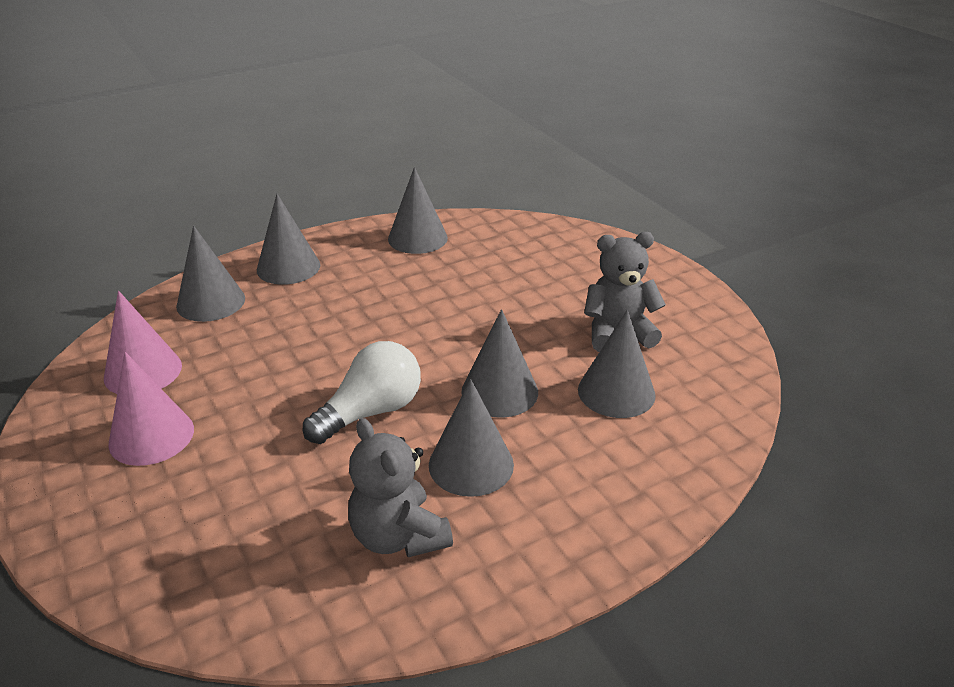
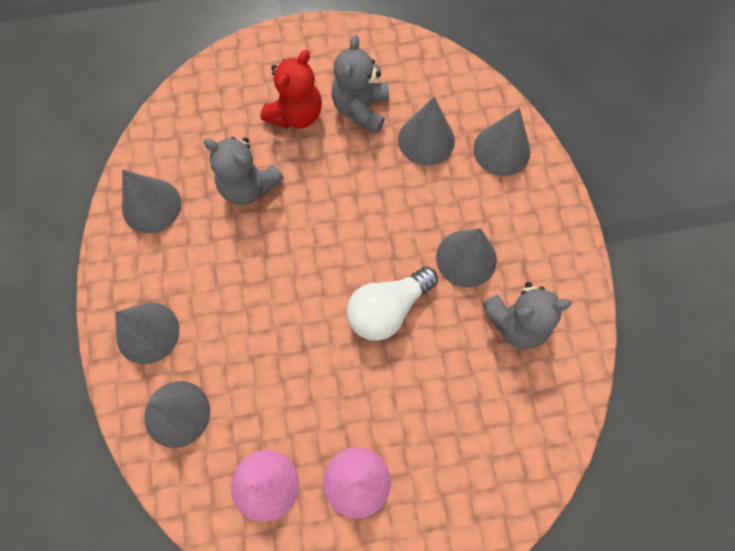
camera: 70 degrees left, 35 degrees up
(371, 412) = (387, 309): white light bulb -> white light bulb turned 105 degrees counterclockwise
(470, 284) = (248, 187): none -> grey teddy bear
(499, 391) = (397, 214): grey cone -> grey cone (501, 150)
(575, 292) = (296, 114): none -> red teddy bear

